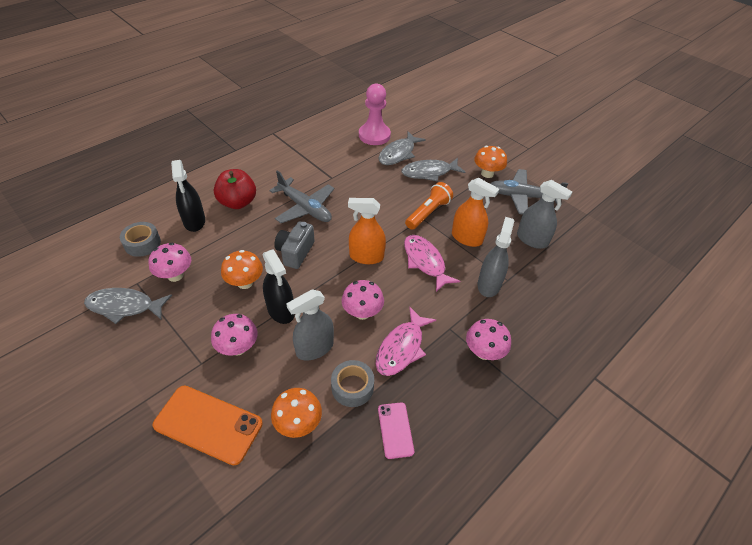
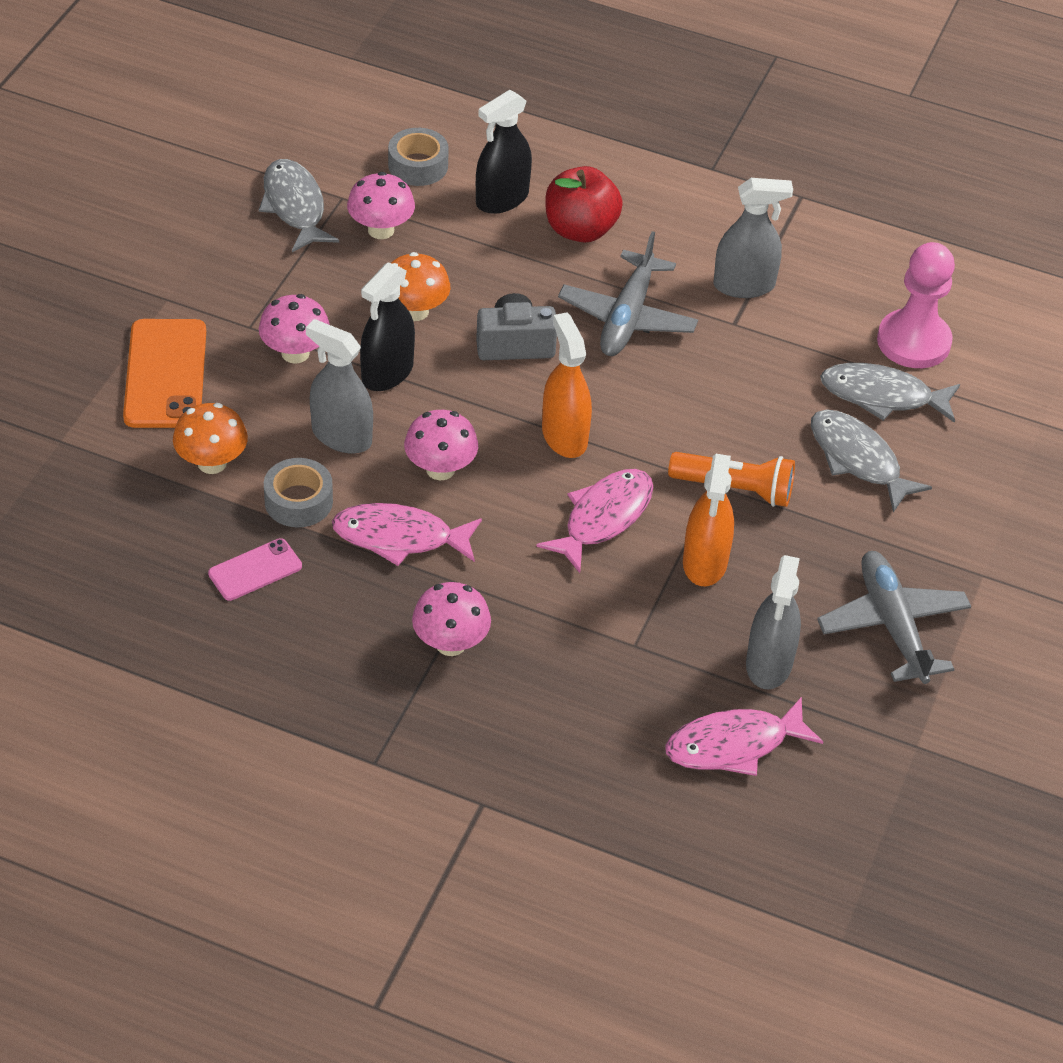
camera: 65 degrees right, 0 degrees up
(487, 173) = (926, 553): orange mushroom -> none
(489, 284) = (605, 620): grey spray bottle -> grey spray bottle (744, 285)
(576, 268) = (734, 745): none -> pink fish

